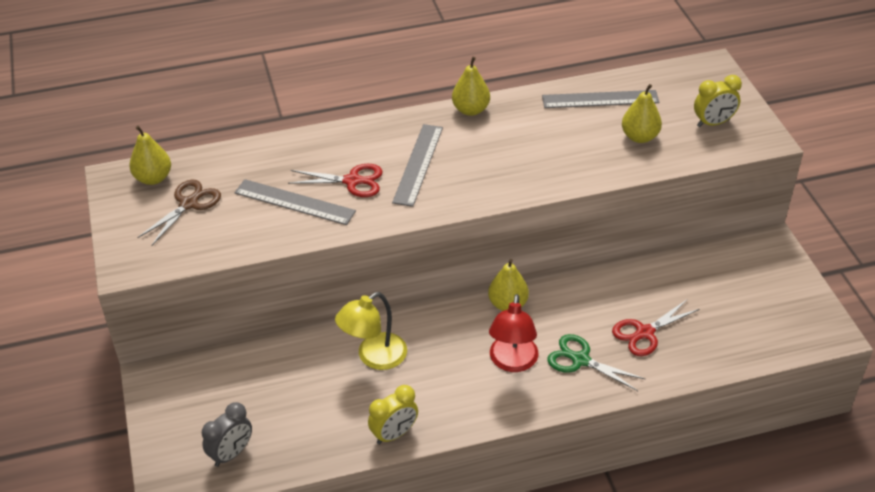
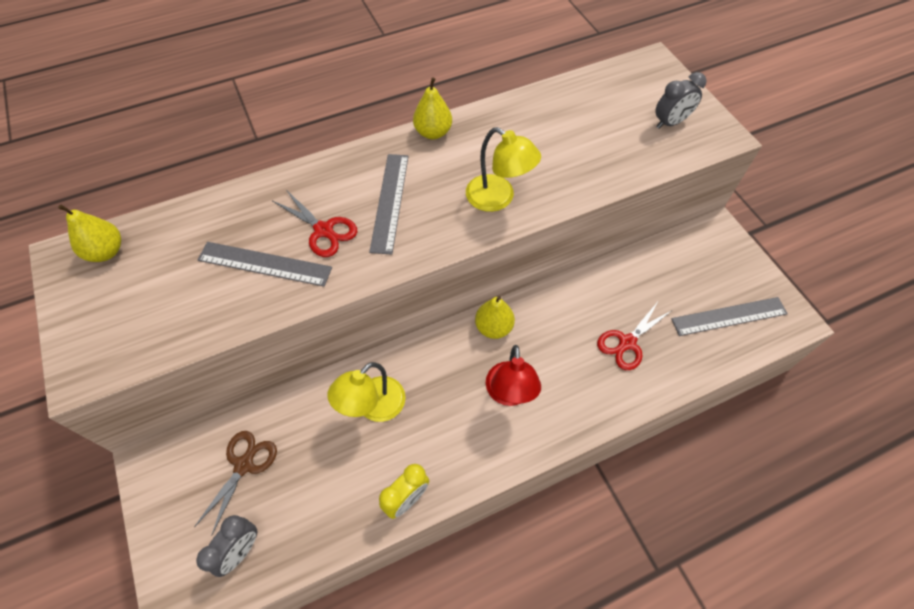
camera: 10 degrees left, 15 degrees up
(188, 204) = (148, 280): brown scissors -> brown scissors (244, 465)
(352, 181) = (323, 230): red scissors -> red scissors turned 45 degrees clockwise
(523, 171) = (498, 198): none -> yellow lamp
(580, 360) = (574, 382): green scissors -> none
(600, 99) = (557, 108): grey ruler -> grey ruler (729, 316)
(639, 137) = (604, 146): yellow pear -> none
(713, 123) = (670, 123): yellow clock -> grey clock

